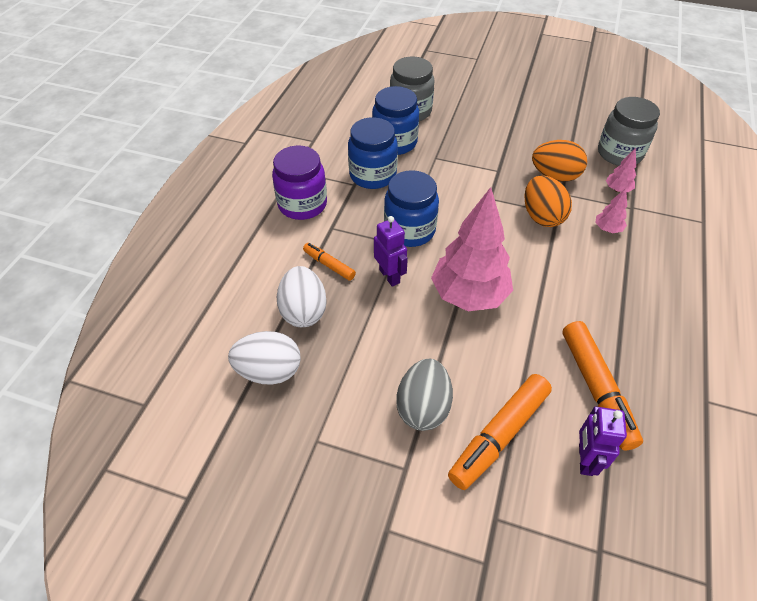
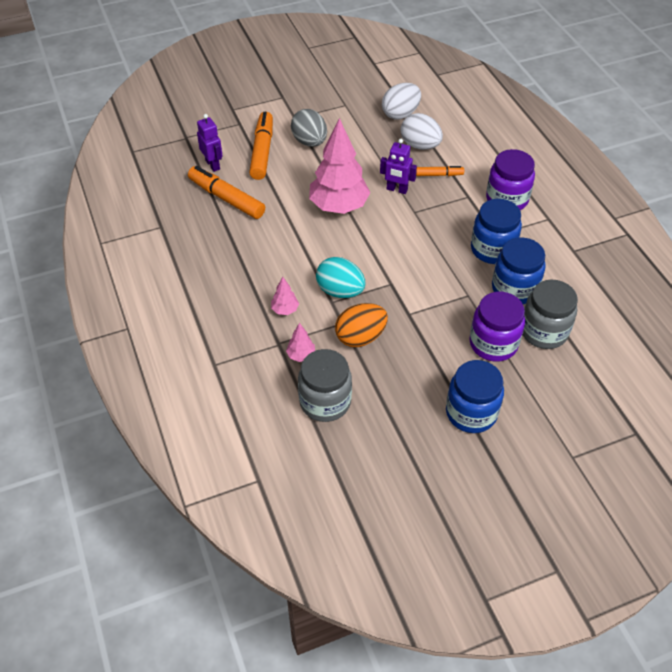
camera: 140 degrees right, 0 degrees up
(409, 230) = (418, 224): blue jar -> blue jar (471, 413)
(455, 123) = (493, 344): none -> purple jar
(542, 216) = (340, 291): orange egg -> turquoise egg

